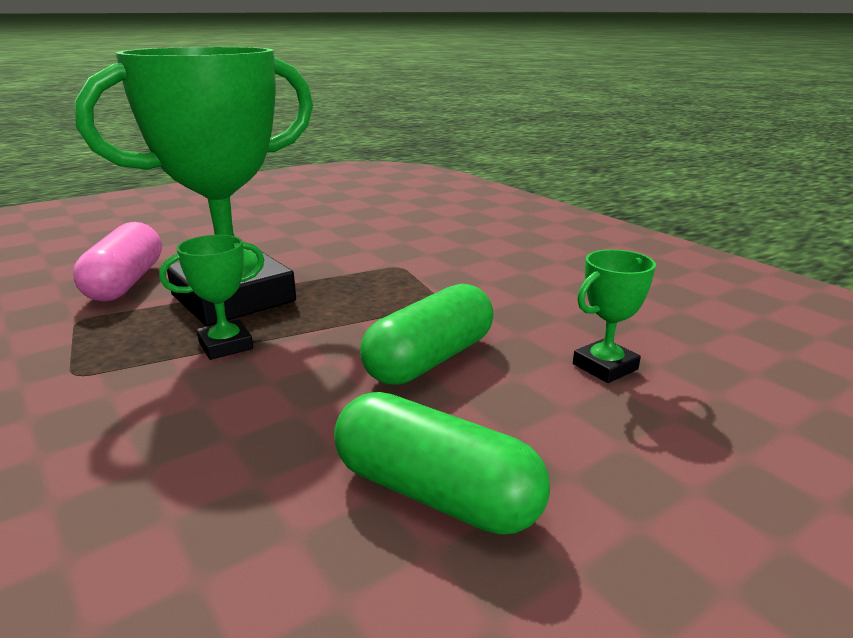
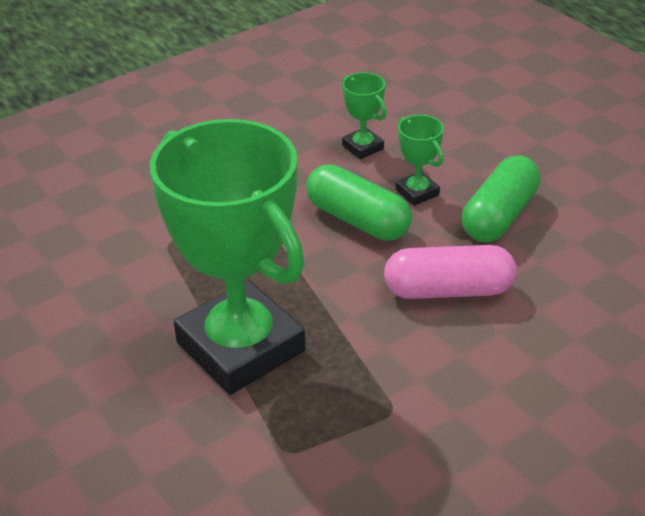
camera: 90 degrees left, 15 degrees up
(126, 282) = (190, 446): pink capsule -> pink capsule (448, 290)
(225, 345) = (340, 330): green trophy -> green trophy (417, 192)

